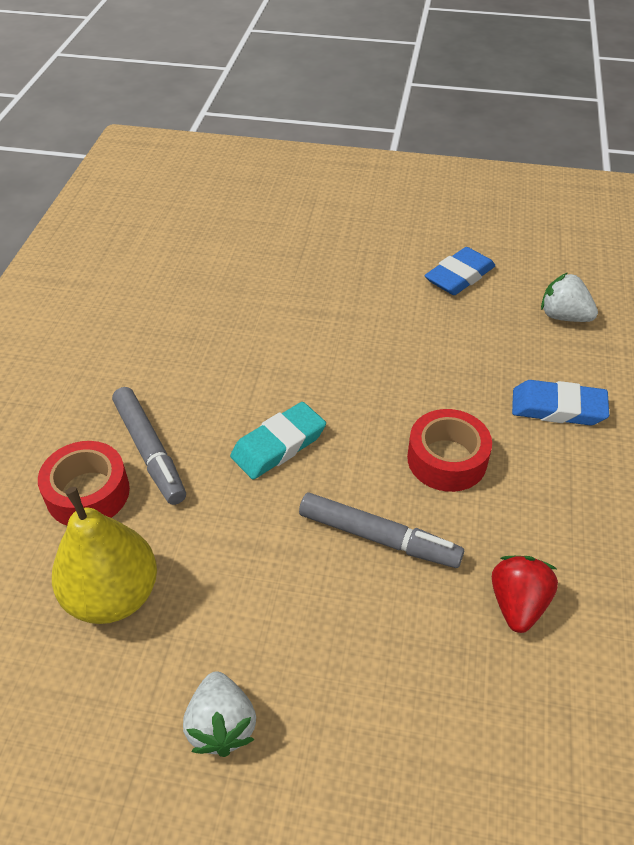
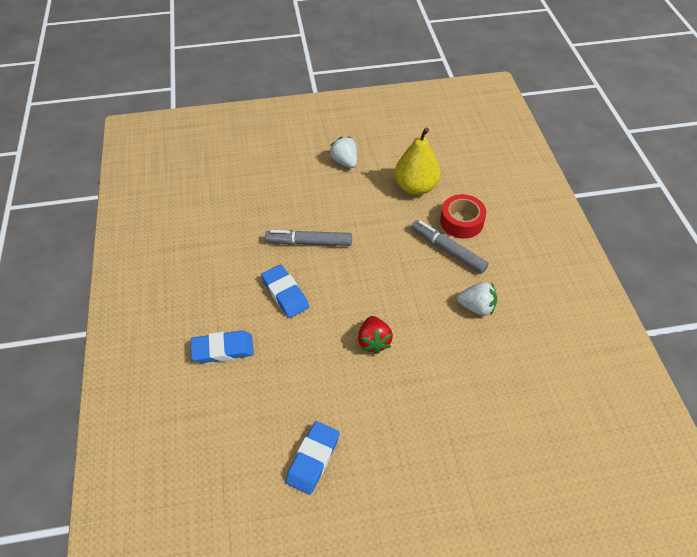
camera: 160 degrees right, 5 degrees up
(278, 445) = (382, 274): turquoise eraser -> none
(447, 459) = (285, 293): red tape -> blue eraser
(517, 604) = (236, 233): red strawberry -> red strawberry (374, 341)
(563, 316) = (222, 438): white strawberry -> white strawberry (476, 307)

